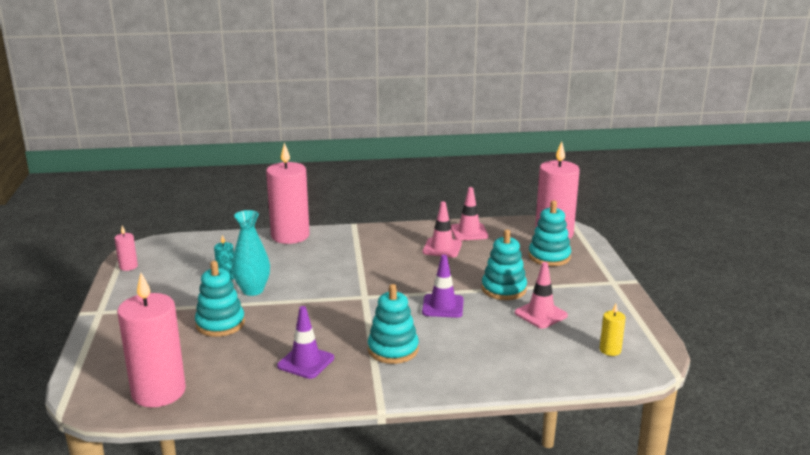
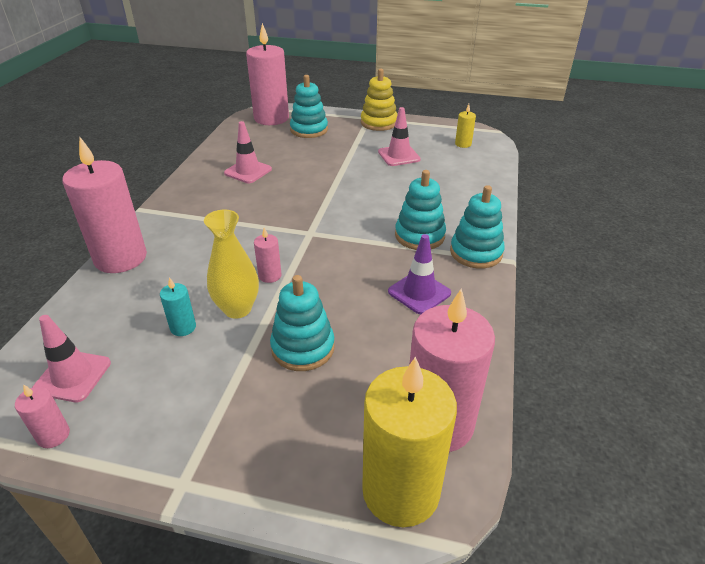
camera: 70 degrees left, 15 degrees up
(99, 385) = (400, 491): none -> yellow candle
(253, 290) = (237, 309): turquoise vase -> yellow vase
(297, 293) = (270, 275): none -> pink candle
(443, 306) = (358, 194): purple traffic cone -> none
(469, 232) = (229, 152): pink traffic cone -> pink traffic cone (72, 376)
(504, 289) = (348, 161): turquoise stacking toy -> turquoise stacking toy (476, 252)
(607, 290) = (379, 123): none -> yellow stacking toy

